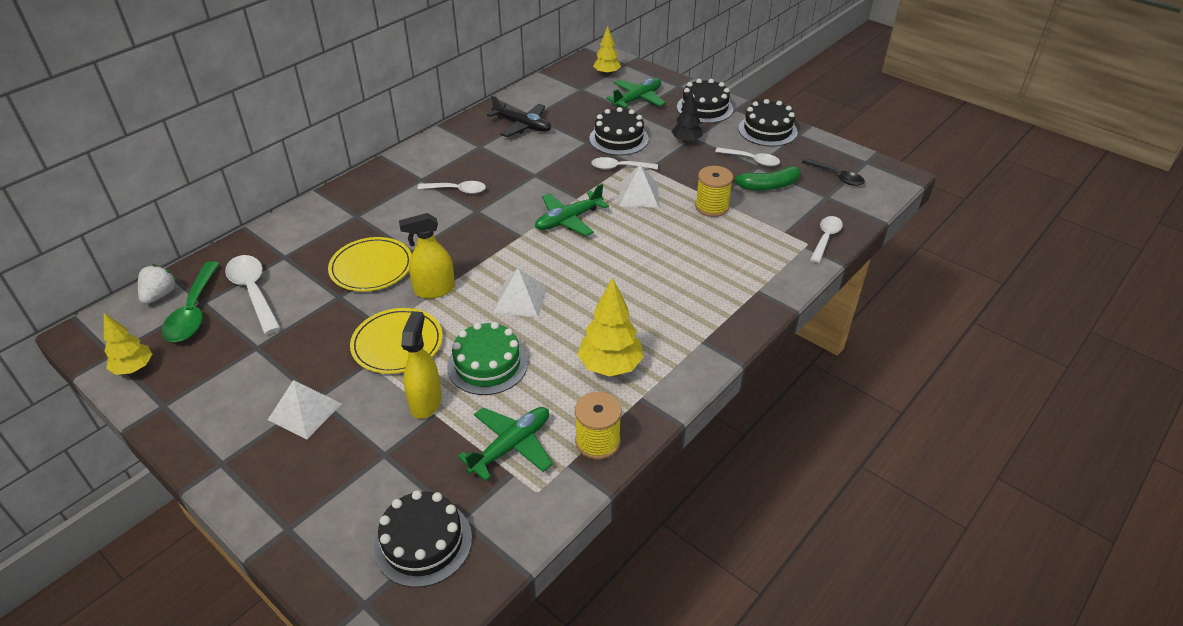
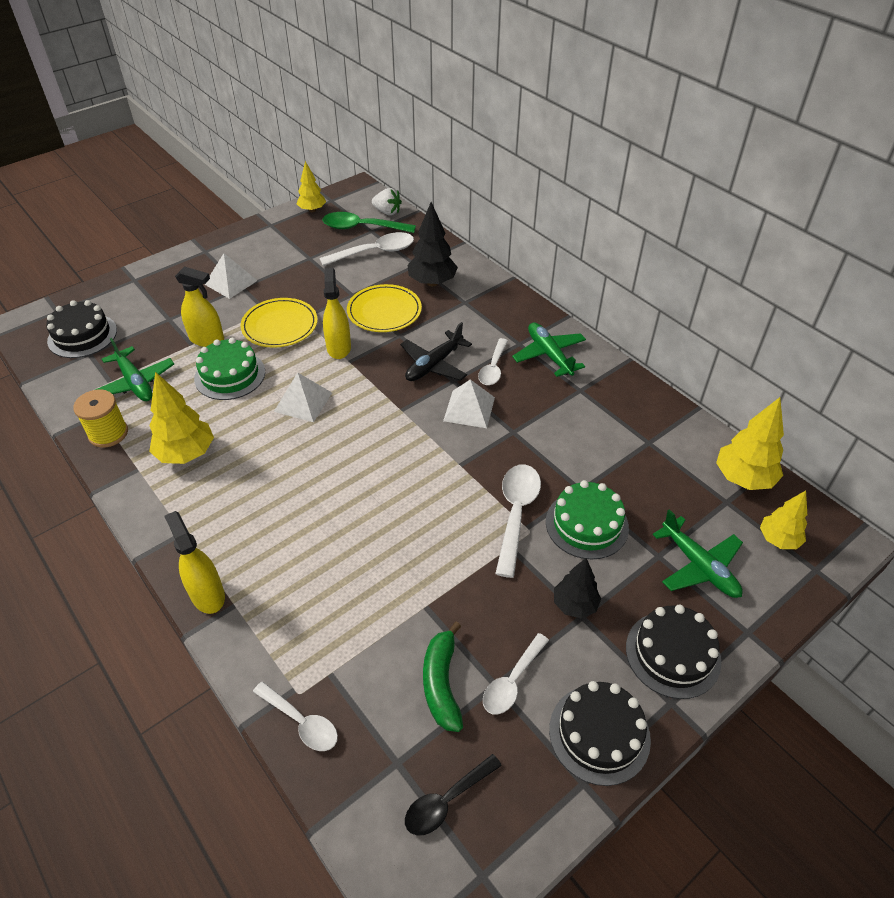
camera: 100 degrees right, 5 degrees up
(320, 240) = (432, 282): none -> black tree
(522, 126) = (624, 430): black plane -> black plane (434, 365)
(558, 83) = (743, 478): none -> yellow tree
(568, 220) = (418, 451): green plane -> green plane (549, 355)
(618, 139) = (587, 524): black cake -> green cake
(619, 167) = (516, 513): white spoon -> white spoon, size x1.52
(638, 195) = (452, 523): white pyramid -> white pyramid (469, 409)
(712, 207) = (408, 598): yellow spool -> none
(755, 308) = (207, 595): none -> yellow spray bottle

